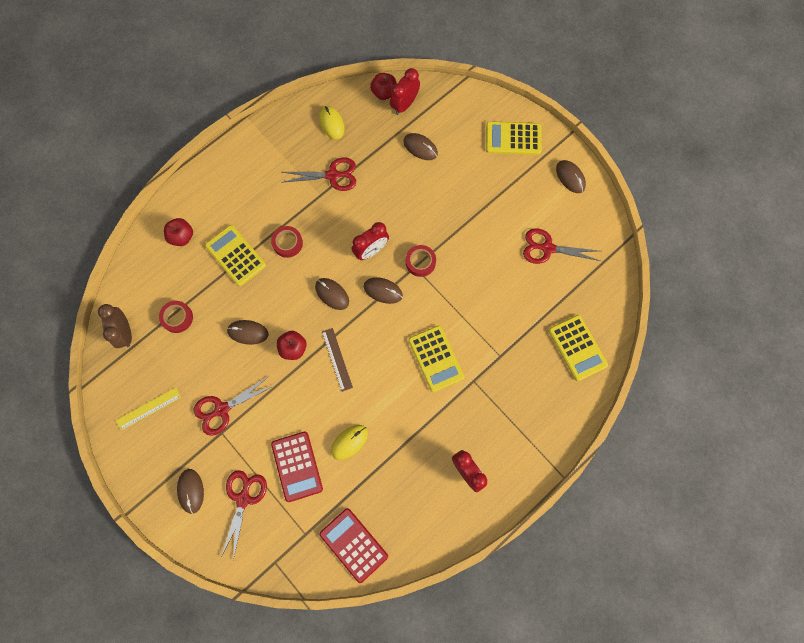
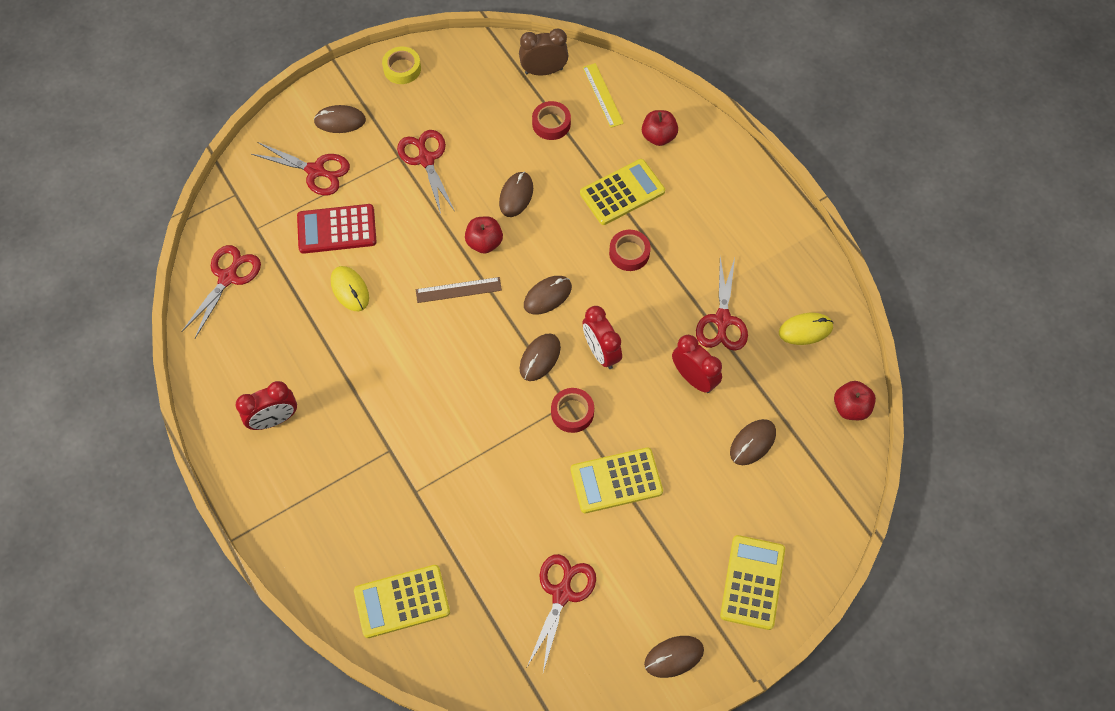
camera: 100 degrees right, 10 degrees down
(131, 450) = (402, 69): none -> yellow tape
(148, 408) = (446, 87): yellow ruler -> yellow ruler (603, 95)
(354, 545) = (228, 277): red calculator -> red scissors
(404, 104) = (827, 433): red clock -> red clock (693, 378)
(435, 358) = (431, 408): yellow calculator -> yellow calculator (616, 480)

